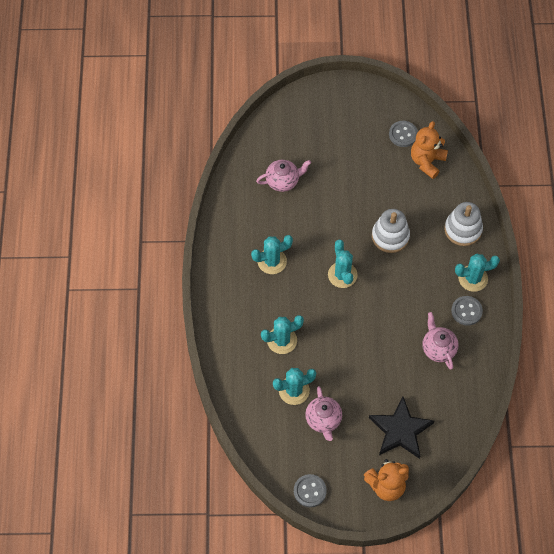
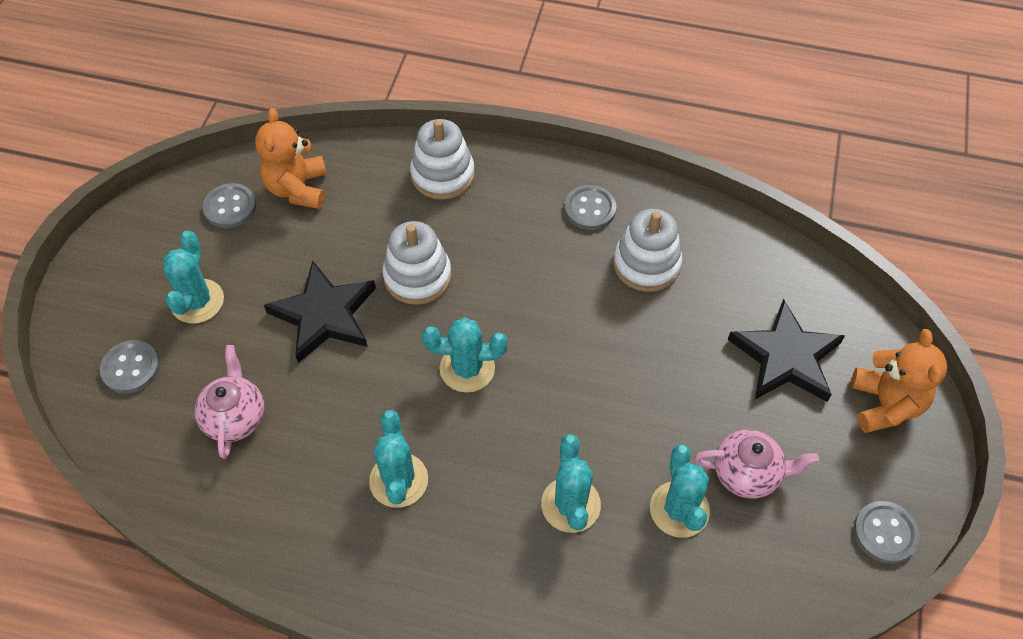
camera: 75 degrees left, 5 degrees down
(295, 128) = (131, 368): none -> grey button
(352, 200) = (324, 315): none -> black star
(427, 162) = (298, 189): orange teddy bear -> orange teddy bear turned 45 degrees clockwise
(438, 348) = (646, 264): pink teapot -> white stacking toy
(473, 278) = (534, 185): turquoise cactus -> turquoise cactus (197, 301)

